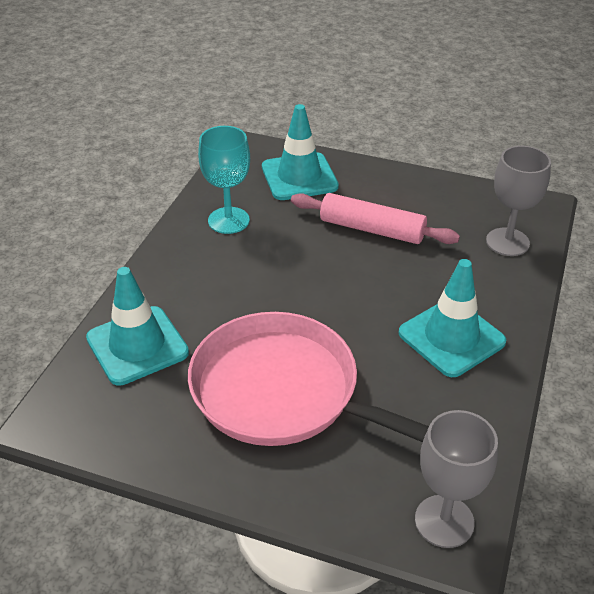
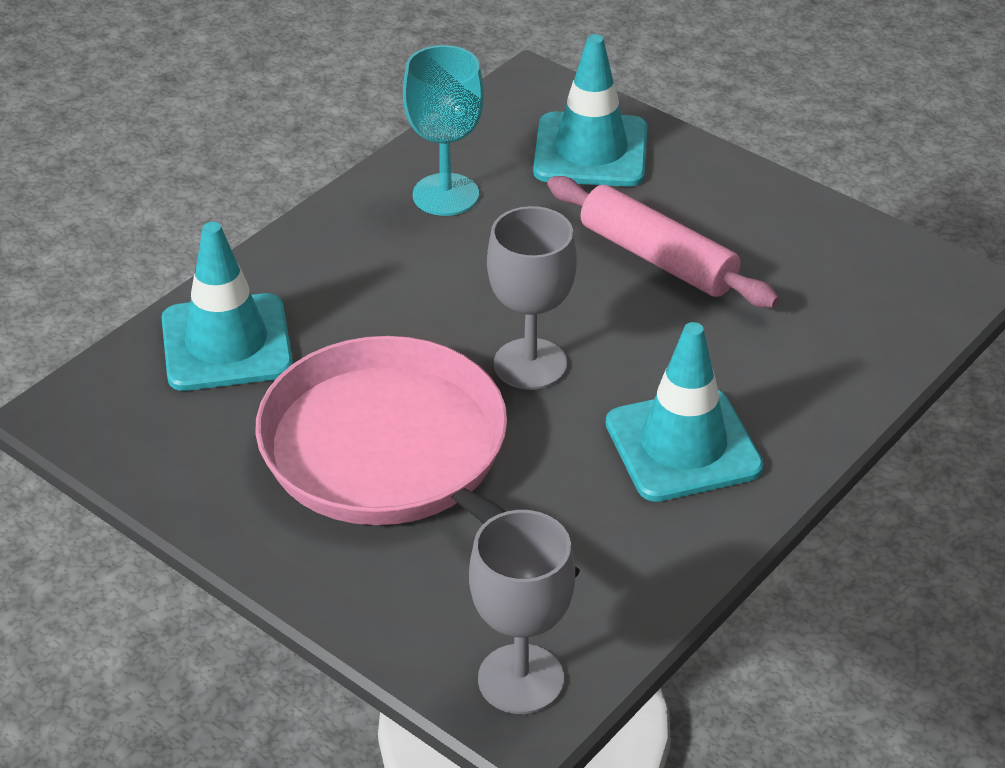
camera: 20 degrees right, 0 degrees up
(507, 242) = (864, 327): grey goblet -> grey goblet (530, 364)

